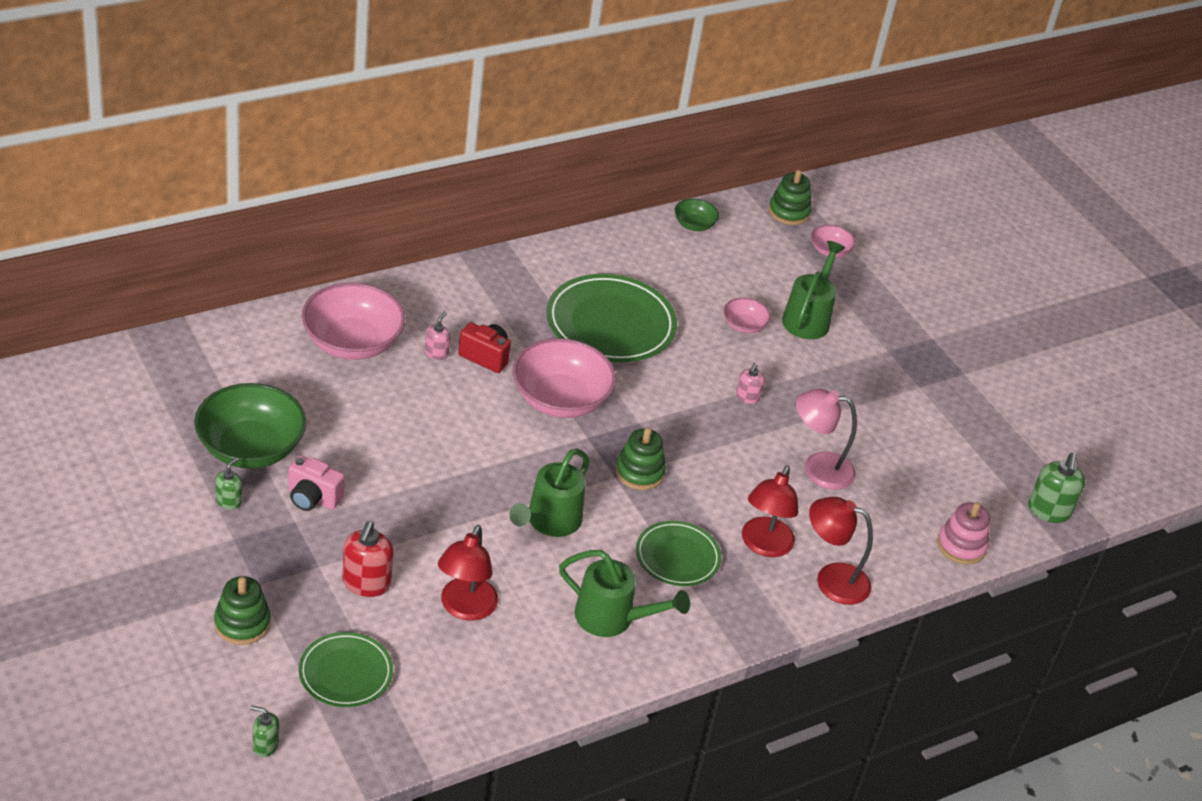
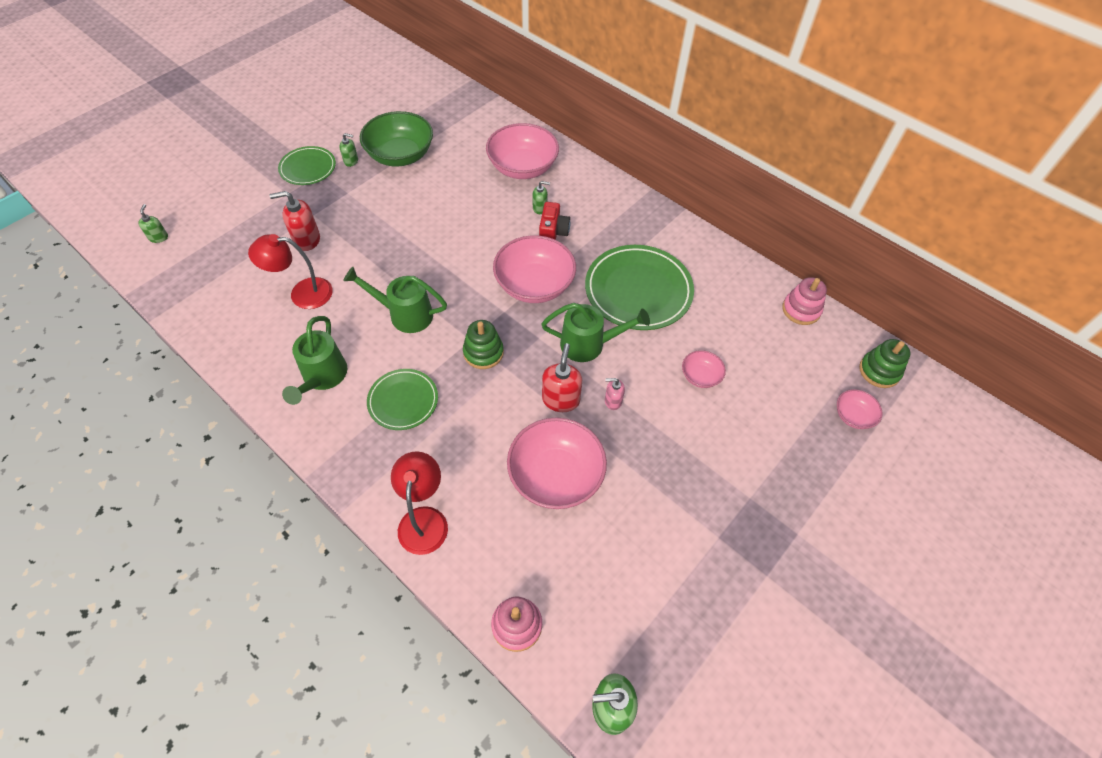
camera: 75 degrees right, 15 degrees up
(242, 623) = (253, 198): green stacking toy -> none
(312, 498) = (370, 194): pink camera -> none
(345, 673) = (226, 254): green plate -> green plate (308, 168)
(436, 353) = (540, 208): pink soap dispenser -> green soap dispenser
(694, 225) = (801, 310): green bowl -> pink stacking toy
(729, 433) = (561, 399): none -> red soap dispenser
(764, 546) = (442, 457): red lamp -> none
(808, 318) = (747, 421): green watering can -> green watering can (589, 344)
(818, 468) = (555, 475): pink lamp -> pink bowl

